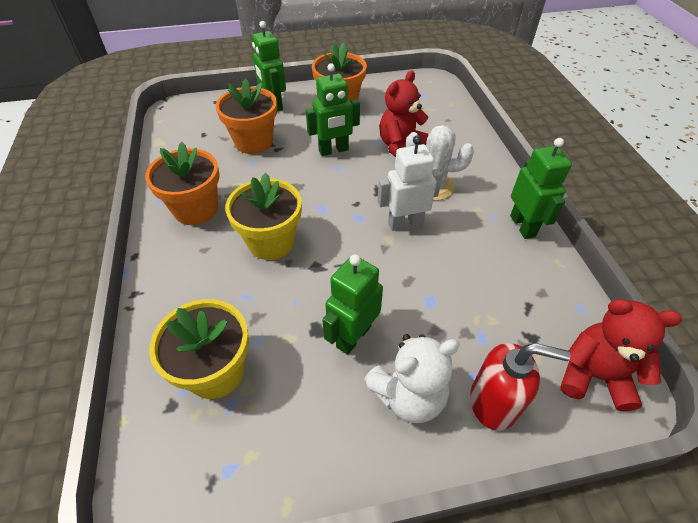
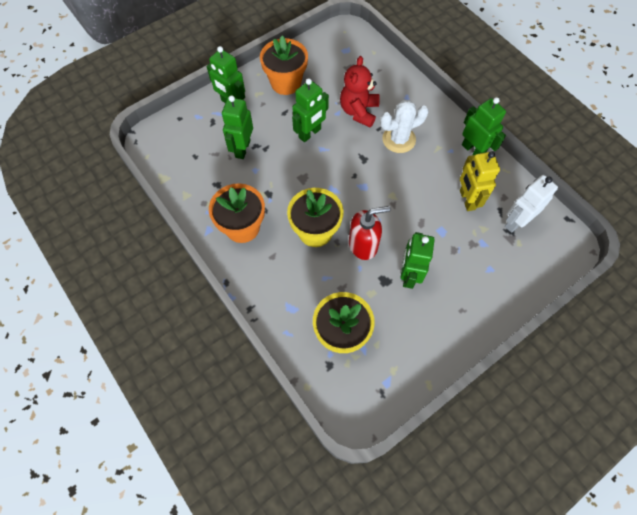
camera: 25 degrees left, 15 degrees up
(254, 142) = (242, 149): orange flower pot -> green robot
(405, 223) = (397, 179): white robot -> white robot (516, 222)
(408, 395) = (459, 297): white teddy bear -> none
(486, 277) = (467, 200): none -> yellow robot
(494, 402) = (506, 280): red soap dispenser -> red soap dispenser (363, 245)
(594, 375) = (551, 240): red teddy bear -> none

